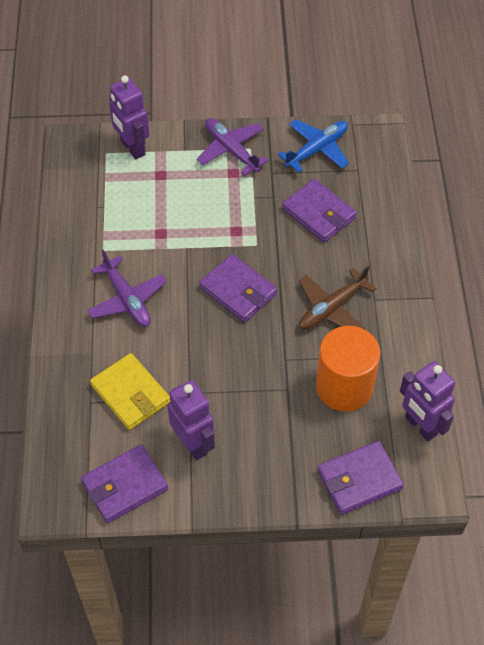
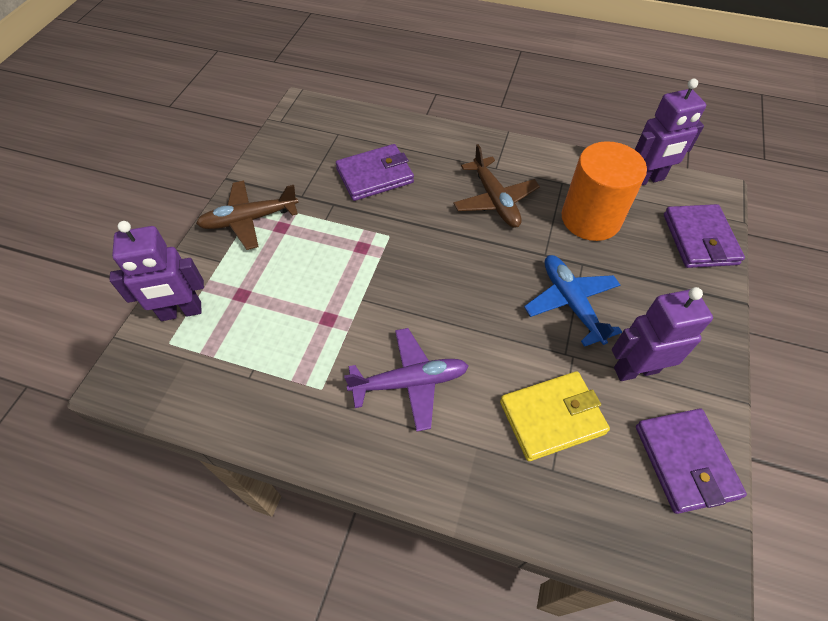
camera: 70 degrees left, 0 degrees up
(231, 150) = (249, 220): purple plane -> brown plane
(238, 291) = (443, 268): purple wallet -> none
(317, 149) = (294, 153): blue plane -> blue plane (571, 303)

